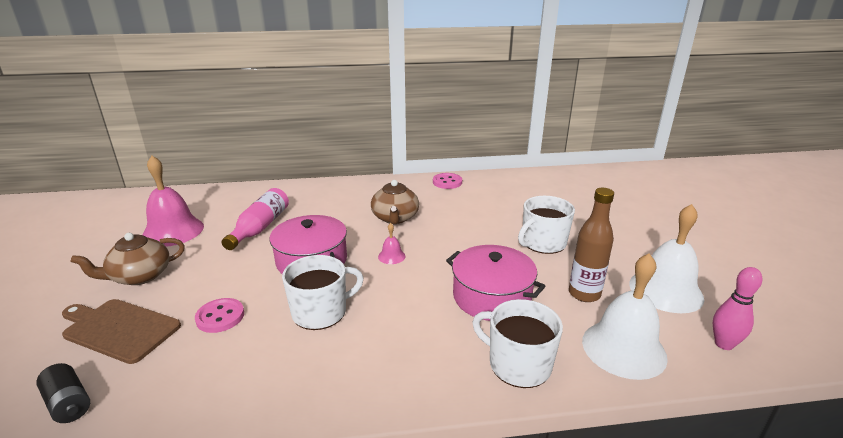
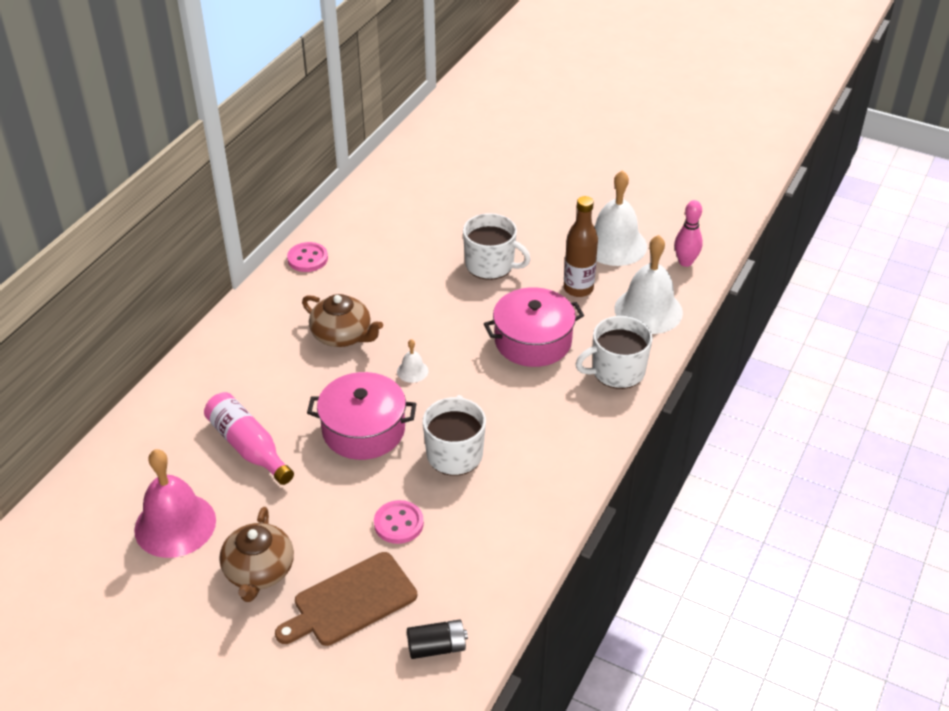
camera: 55 degrees left, 15 degrees up
(391, 256) = (412, 371): pink bell -> white bell
(543, 243) = (491, 265): white mug -> white mug turned 60 degrees counterclockwise

